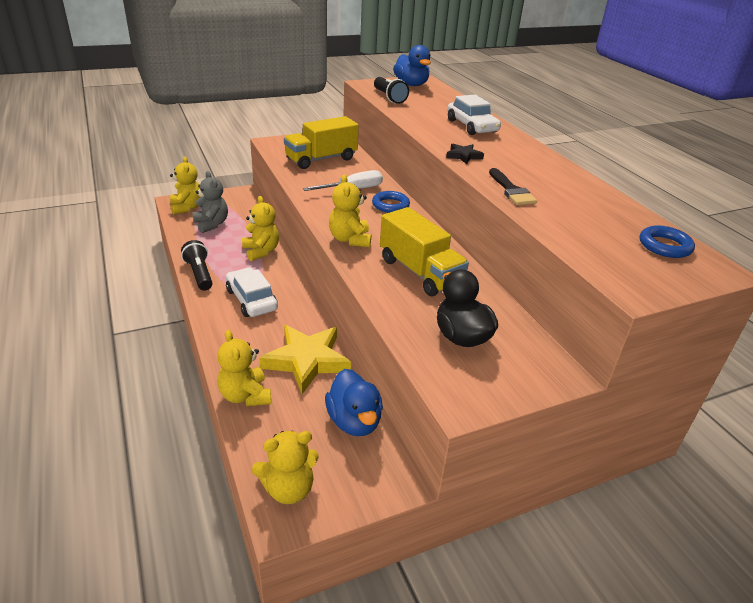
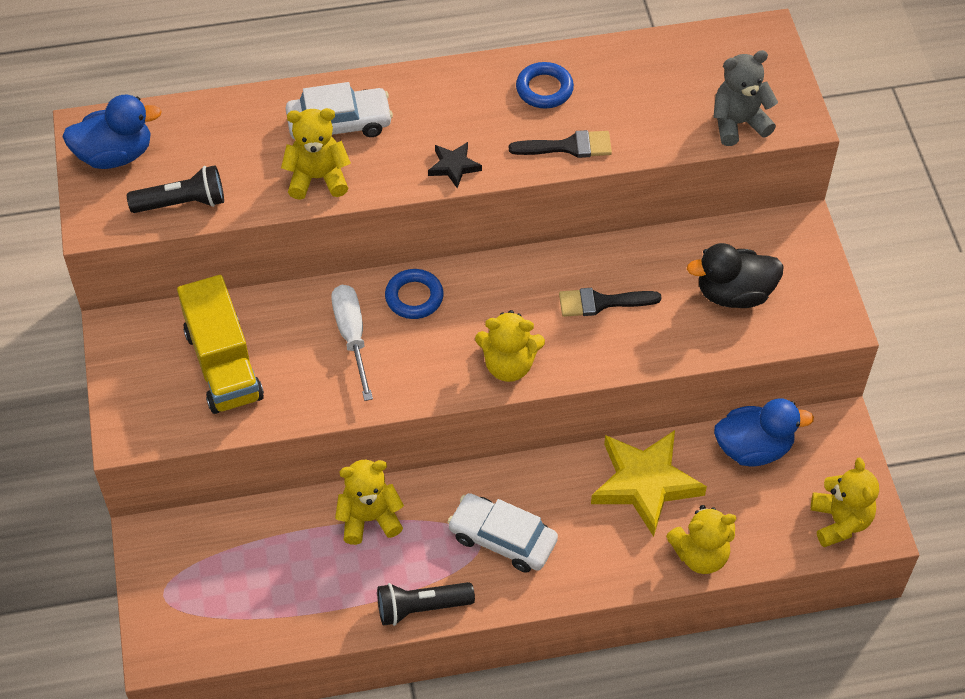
camera: 75 degrees left, 20 degrees up
(187, 208) = (188, 631): yellow teddy bear -> yellow teddy bear (318, 178)
(211, 224) = (262, 590): grey teddy bear -> grey teddy bear (738, 123)
(251, 300) = (502, 539): white car -> white car turned 45 degrees clockwise
(419, 272) = (601, 302): yellow truck -> black brush
(664, 246) = (716, 56): blue ring -> blue ring (544, 89)

